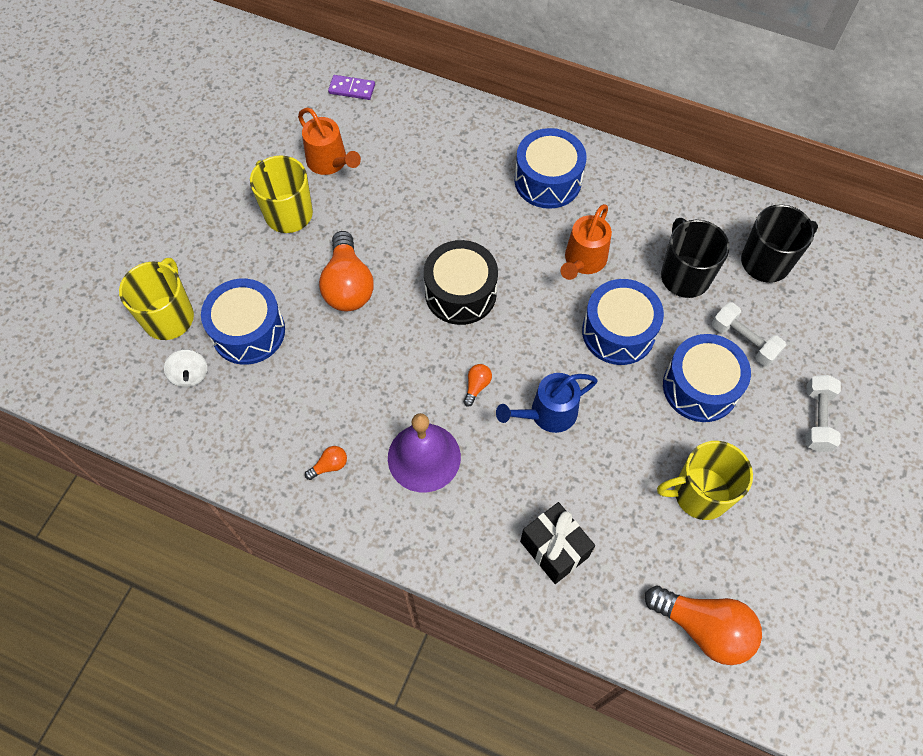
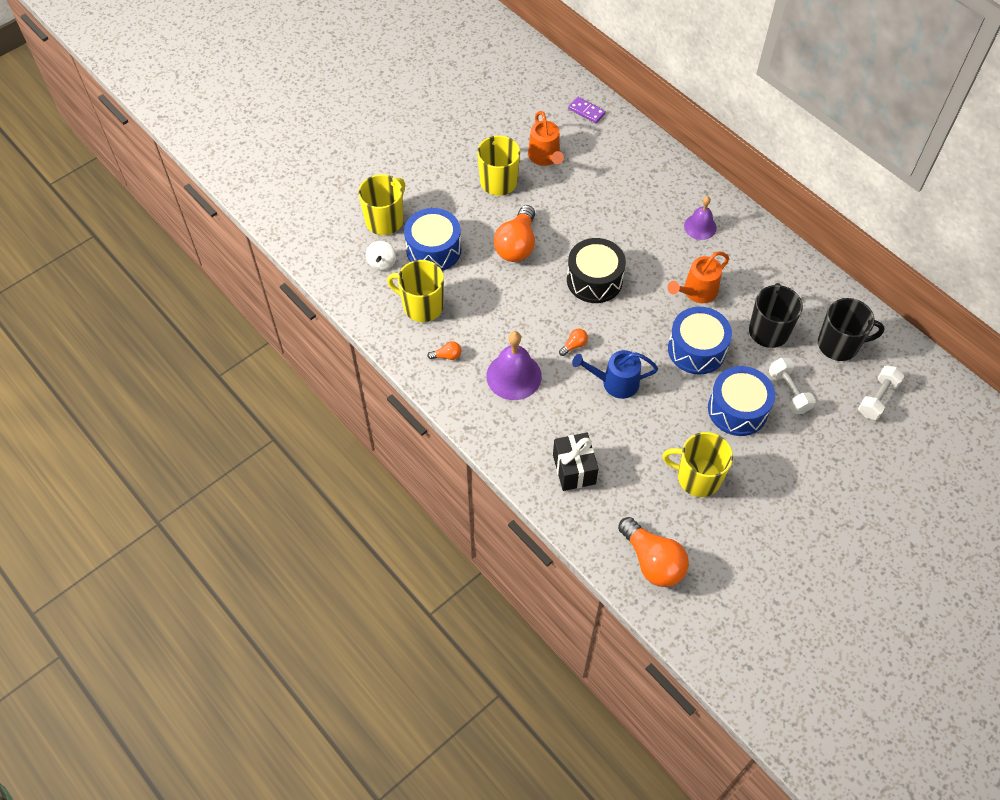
camera: 25 degrees right, 5 degrees down
(267, 412) = (422, 306): none -> yellow mug
(548, 180) = (700, 227): blue drum -> purple bell
(817, 419) = (815, 465): white dumbbell -> white dumbbell (877, 398)

